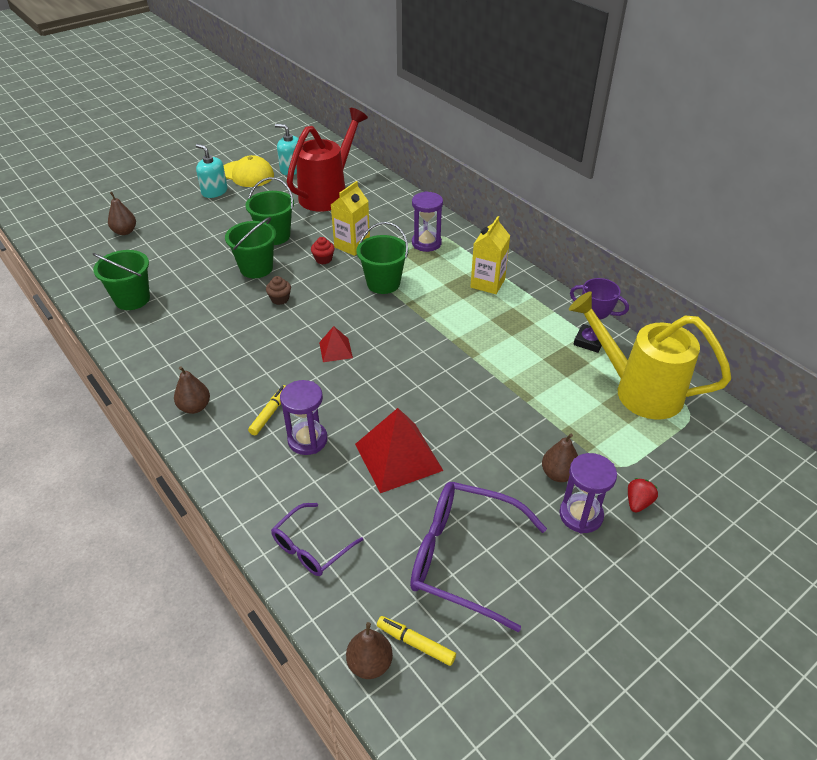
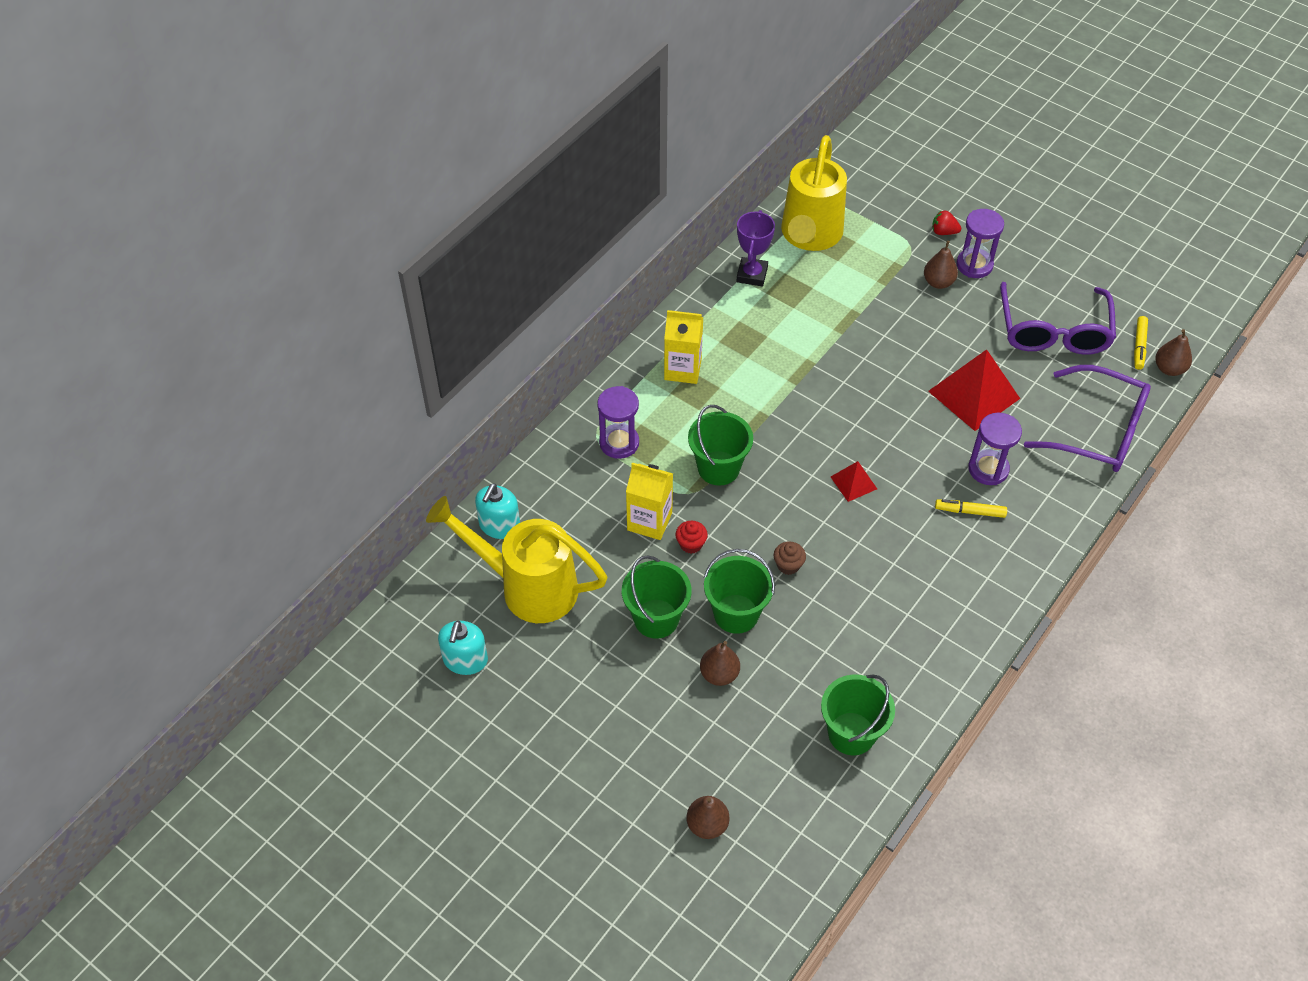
camera: 105 degrees left, 10 degrees up
(195, 407) = (993, 582): brown pear -> brown pear (719, 674)
(214, 191) = (560, 746): turquoise soap dispenser -> turquoise soap dispenser (499, 525)
(247, 174) = (495, 719): yellow cap -> none
(311, 548) = (1098, 431): purple glasses -> purple glasses, size x1.74
(328, 194) = (528, 587): red watering can -> yellow watering can

